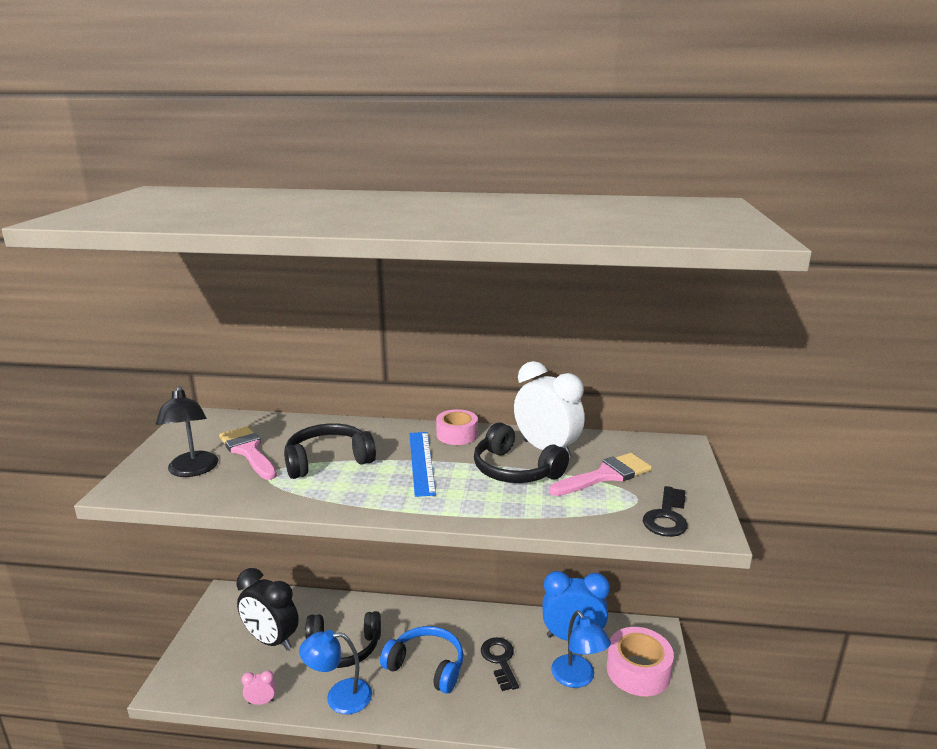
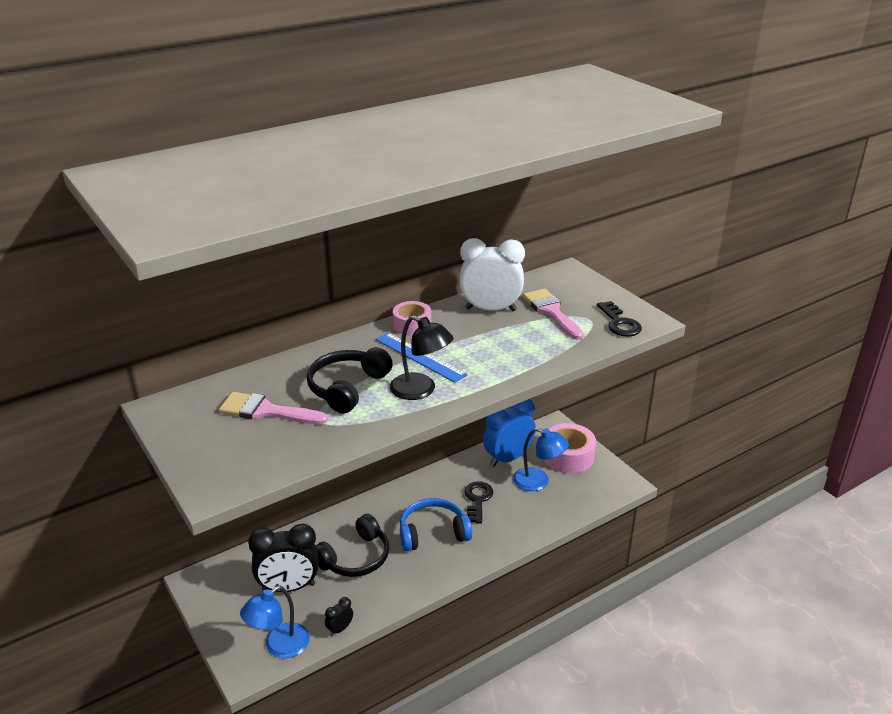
camera: 40 degrees left, 10 degrees up
(192, 470) = (246, 447): black lamp -> black lamp (421, 390)
(261, 702) = (340, 629): pink clock -> black clock
(339, 697) = (395, 589): blue lamp -> blue lamp (279, 646)
(500, 660) = (477, 500): black key -> black key turned 60 degrees clockwise
(515, 470) = (491, 333): black headphones -> none
(605, 475) = (551, 312): pink brush -> pink brush turned 45 degrees counterclockwise

